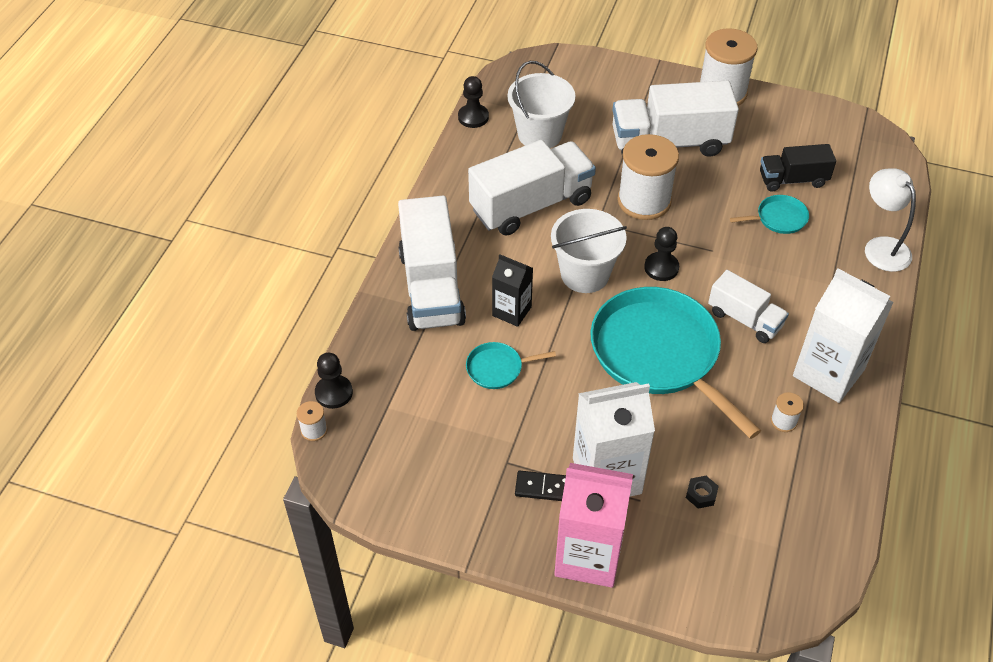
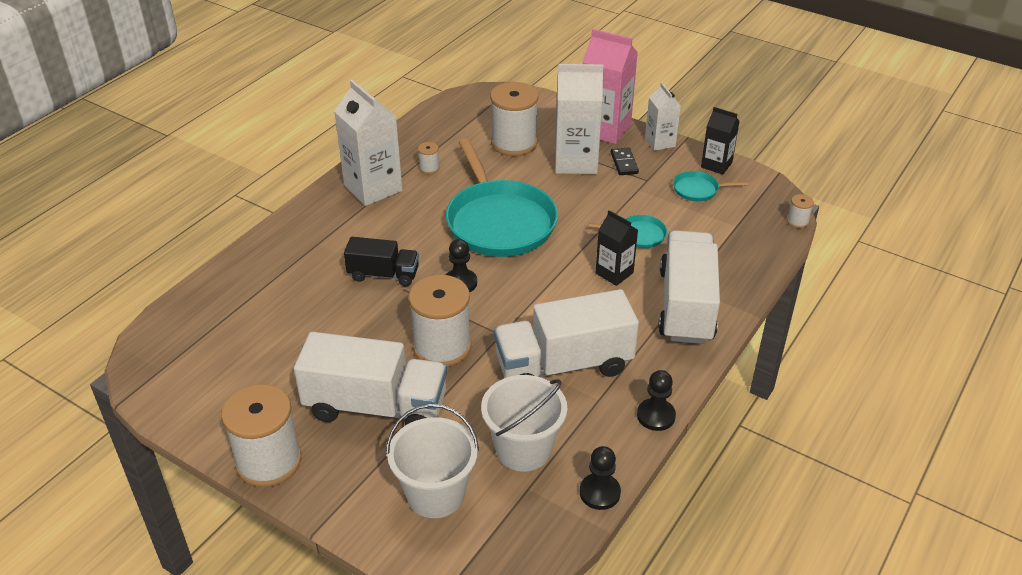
camera: 165 degrees left, 10 degrees down
(334, 393) = (781, 242): black pawn -> black pawn (656, 416)
(420, 513) = (716, 165): none -> black carton
(504, 544) = (660, 142): none -> white carton
(543, 488) = (624, 163): black domino -> black domino turned 60 degrees clockwise
(585, 274) = (535, 290): white bucket -> white bucket (435, 494)
(701, 494) = (514, 143): black nut -> white spool
(744, 319) = (412, 232): white truck -> none
(778, 218) = (319, 304): turquoise pan -> turquoise pan (698, 189)
(792, 180) = (274, 338): black truck -> black truck (383, 274)
(881, 247) = (247, 263): white lamp -> none

